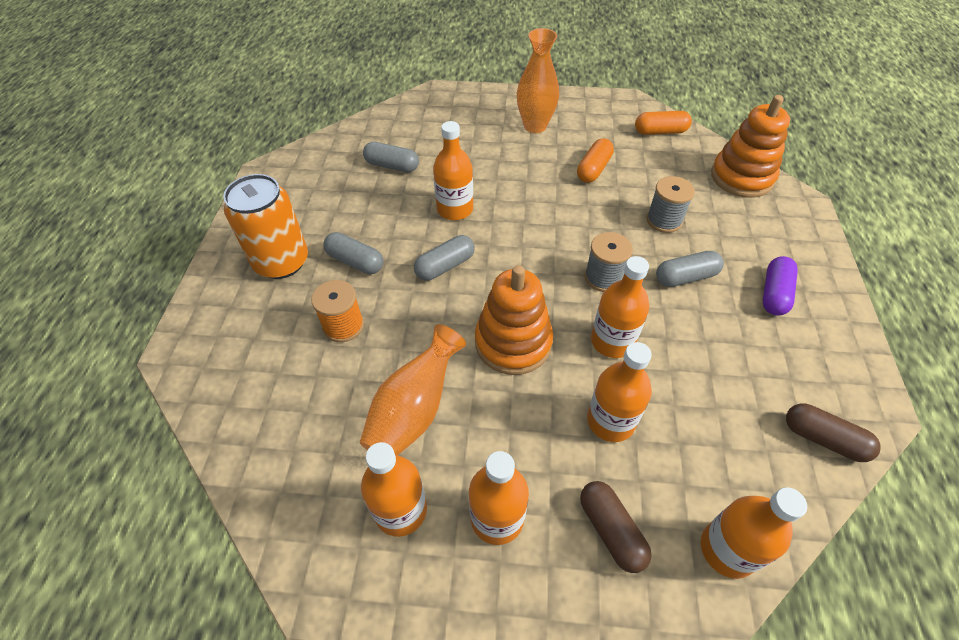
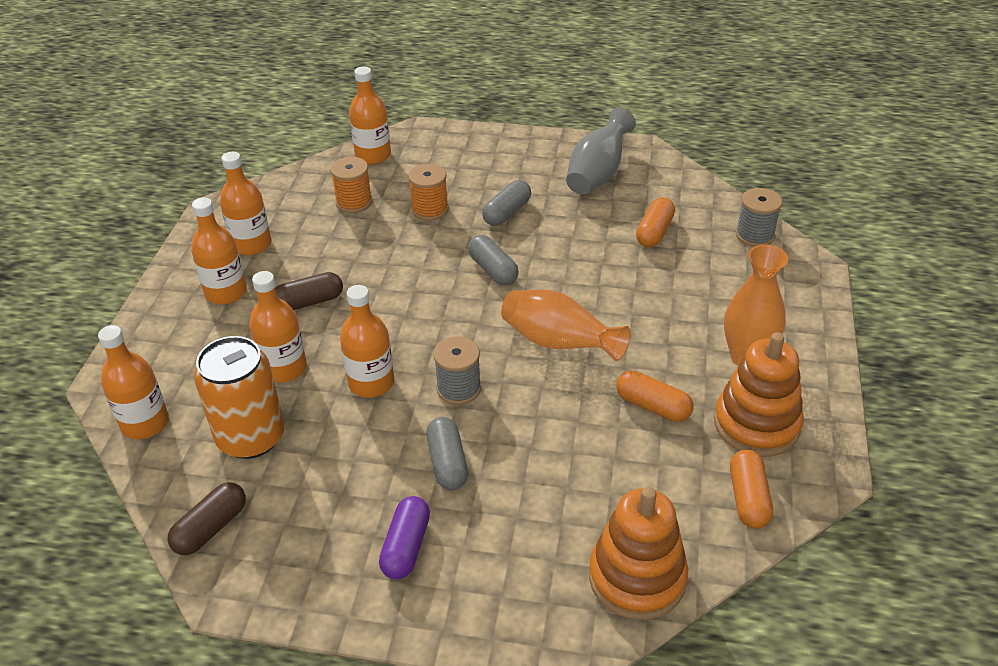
camera: 95 degrees right, 10 degrees down
(281, 262) = (512, 170): orange can -> orange can (251, 437)
(299, 200) = (598, 173): none -> grey vase
(320, 404) = (354, 202): none -> orange spool
(392, 166) = (654, 232): grey capsule -> orange capsule
(414, 410) = (333, 251): orange vase -> orange vase (558, 343)
(455, 209) = (578, 278): orange bottle -> orange bottle (373, 155)
(513, 342) = (387, 312): orange stacking toy -> orange stacking toy (756, 424)
(611, 530) = (190, 354): brown capsule -> brown capsule (309, 302)
(664, 220) = (548, 462): grey spool -> grey spool (754, 235)
(774, 294) = (406, 547): purple capsule -> purple capsule turned 75 degrees clockwise

